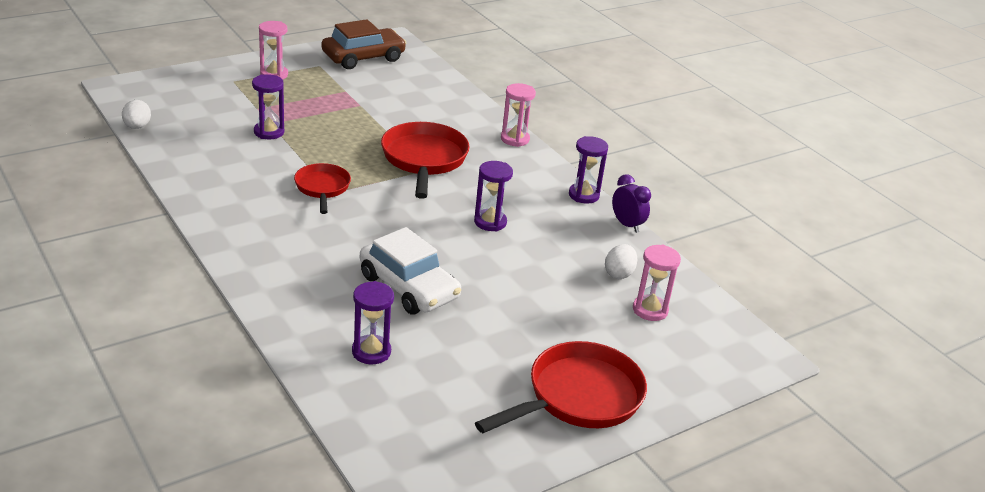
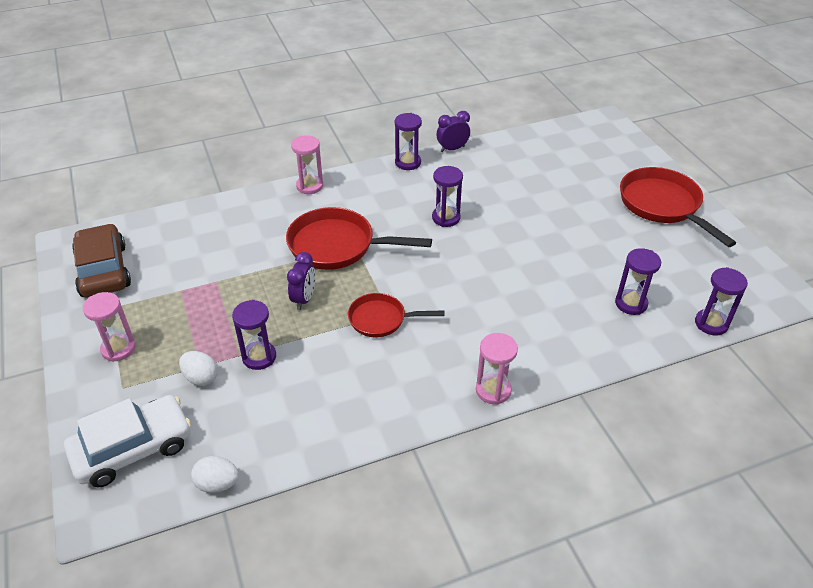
camera: 75 degrees left, 10 degrees up
(344, 147) = (304, 299): none -> purple clock
(345, 417) = (711, 323): none -> purple hourglass
(409, 287) = (542, 274): white car -> white car (133, 448)
(619, 273) = (517, 164): white egg -> white egg (201, 378)
(650, 310) = (561, 158): pink hourglass -> pink hourglass (493, 390)

